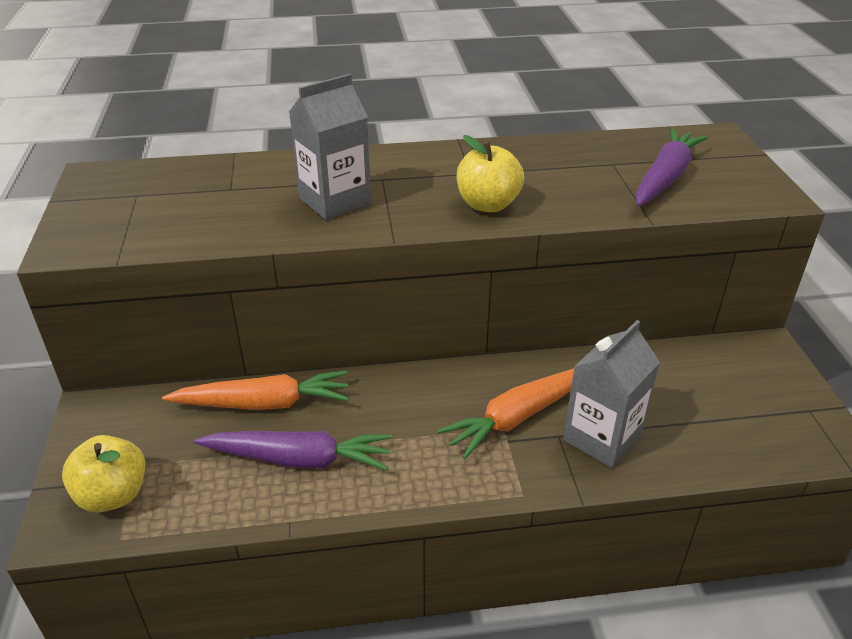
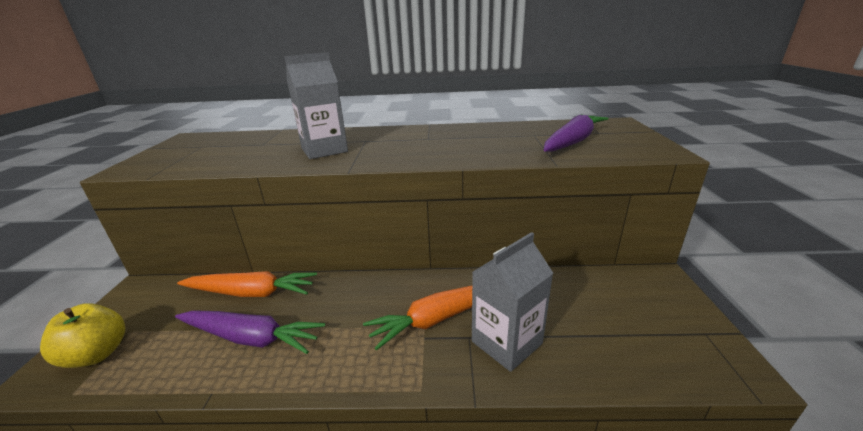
camera: 10 degrees right, 10 degrees down
(488, 204) = (431, 153): yellow apple -> none

